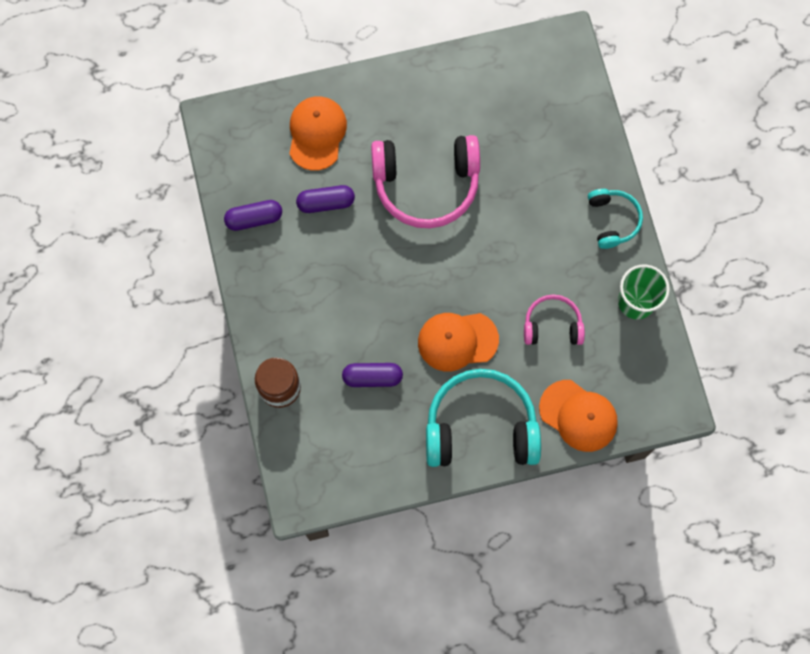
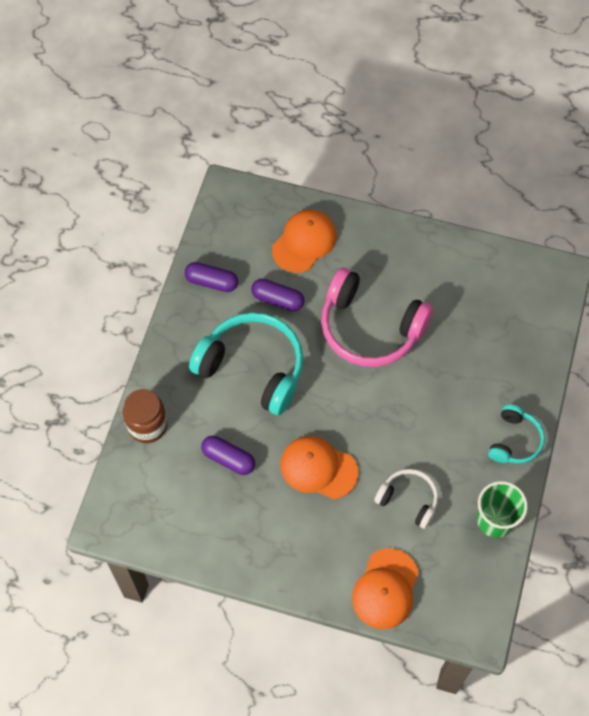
camera: 30 degrees right, 10 degrees down
(480, 427) = (294, 550): turquoise headphones -> turquoise headphones (253, 368)
(552, 325) = (408, 500): pink headphones -> white headphones
(578, 416) = (385, 589): orange cap -> orange cap turned 45 degrees clockwise

